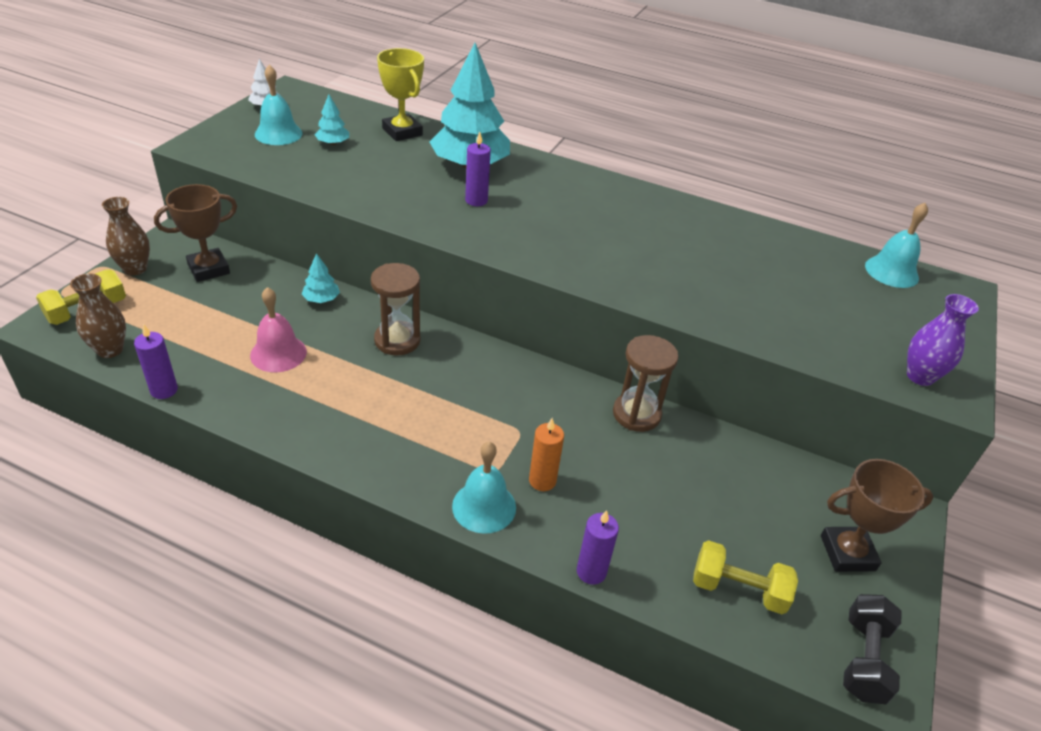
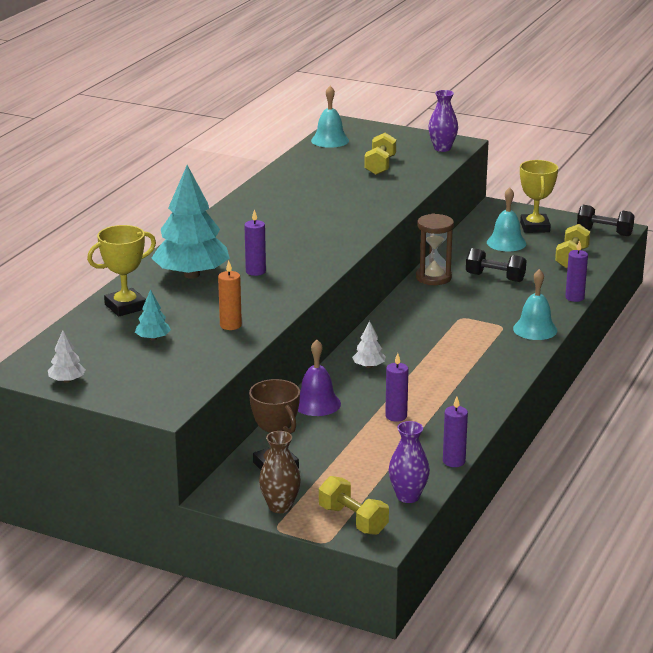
camera: 85 degrees left, 15 degrees down
(110, 350) = (408, 496): brown vase -> purple vase
(278, 133) = (133, 367): turquoise bell -> turquoise bell (506, 243)
(278, 353) = (396, 416): pink bell -> purple candle
(321, 299) = (316, 403): turquoise tree -> purple bell
(397, 340) = (369, 366): brown hourglass -> white tree
(542, 481) = (506, 310): orange candle -> orange candle (230, 325)
(647, 480) = (495, 277): none -> black dumbbell
(819, 309) = (380, 166): none -> yellow dumbbell
(847, 553) = (535, 227): brown trophy -> yellow trophy

